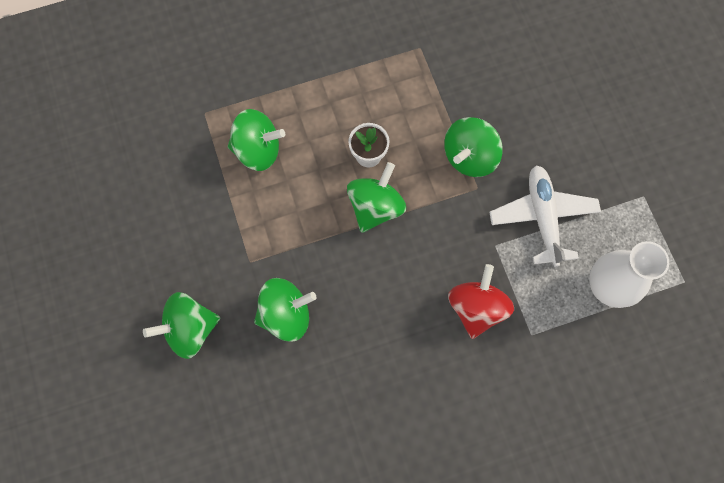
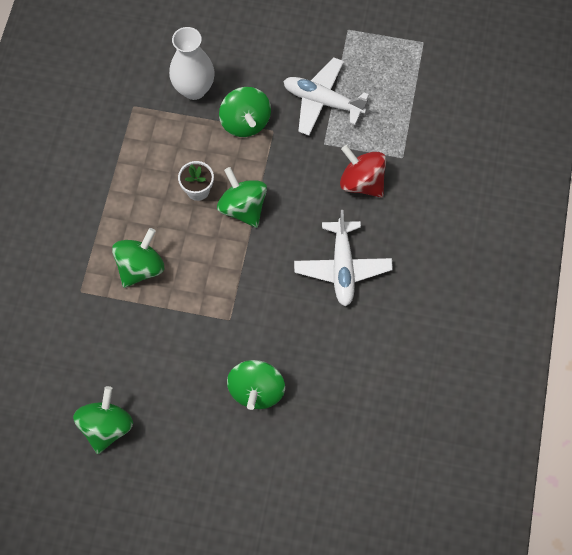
camera: 60 degrees left, 5 degrees down
(286, 314) = (287, 314): green spinning top -> green spinning top (107, 426)
(368, 341) = (342, 267): none -> white plane
(606, 287) = (398, 91): white vase -> white vase (194, 89)

